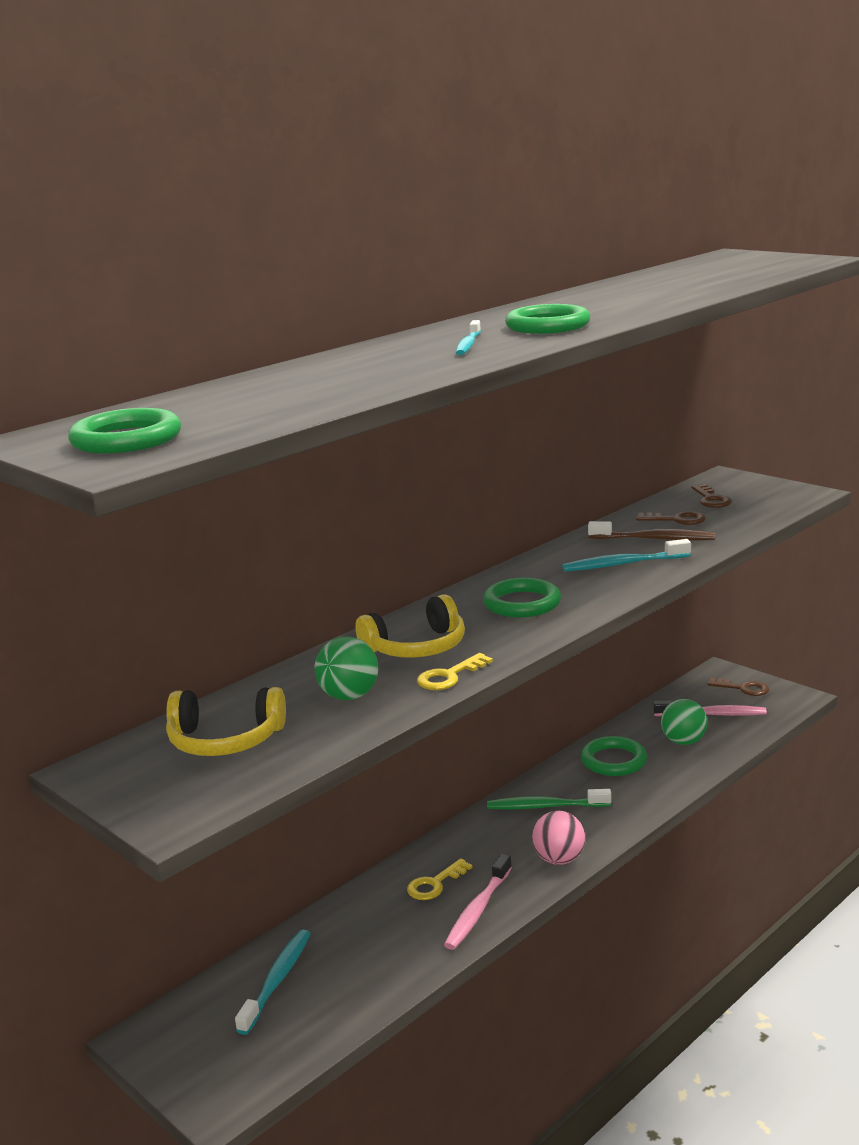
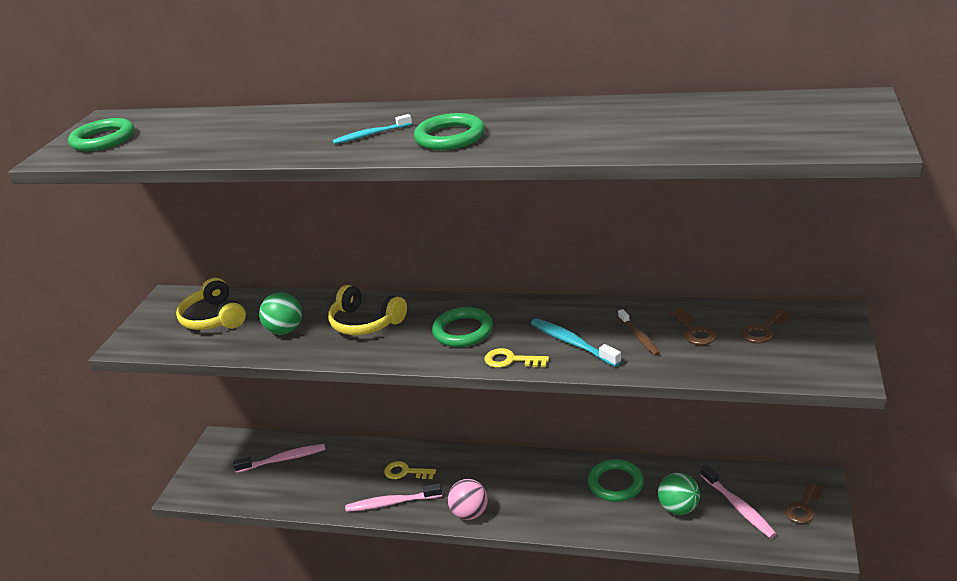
camera: 60 degrees right, 10 degrees up
(277, 981) = (283, 459): turquoise toothbrush -> pink toothbrush
(449, 676) = (331, 352): yellow key -> yellow key (511, 360)
(546, 806) = (527, 478): green toothbrush -> none
(654, 539) = (639, 337): brown toothbrush -> brown toothbrush, size x0.66
(743, 688) = (803, 507): brown key -> brown key turned 45 degrees clockwise

